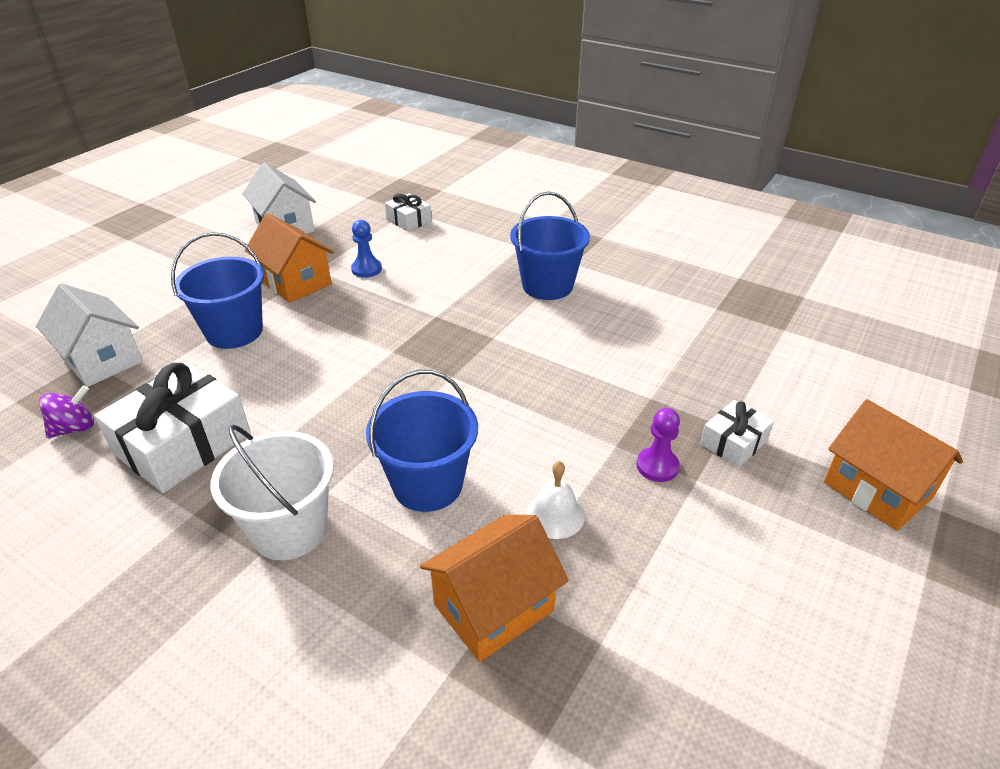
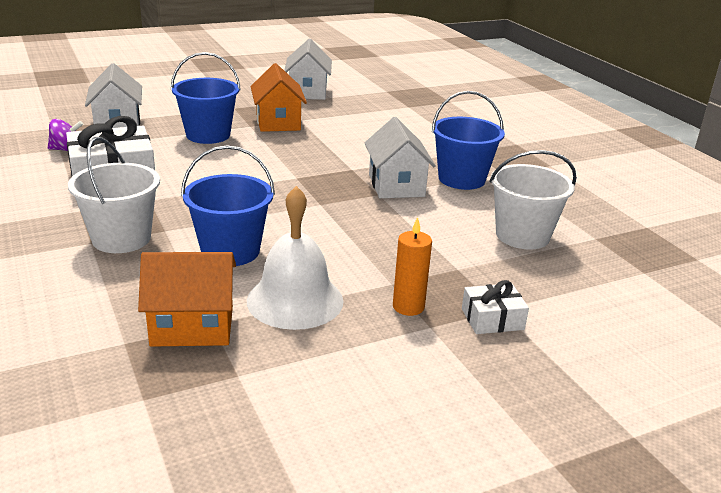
camera: 30 degrees right, 10 degrees down
(366, 269) = (335, 129): blue pawn -> none
(409, 220) = (401, 112): white gift -> none
(498, 319) = (396, 185): none -> white house
(555, 515) = (295, 300): white bell -> white bell, size x1.89
(657, 466) = (408, 307): purple pawn -> orange candle
(661, 332) = (522, 235): none -> white bucket
(877, 490) = (586, 398): orange house -> none

